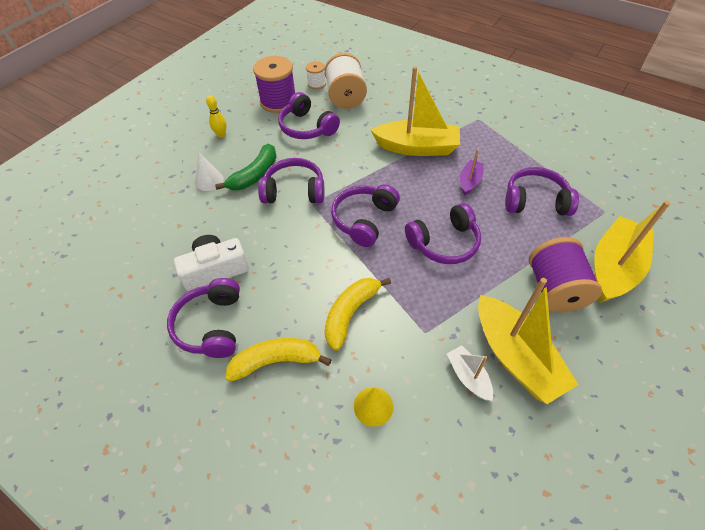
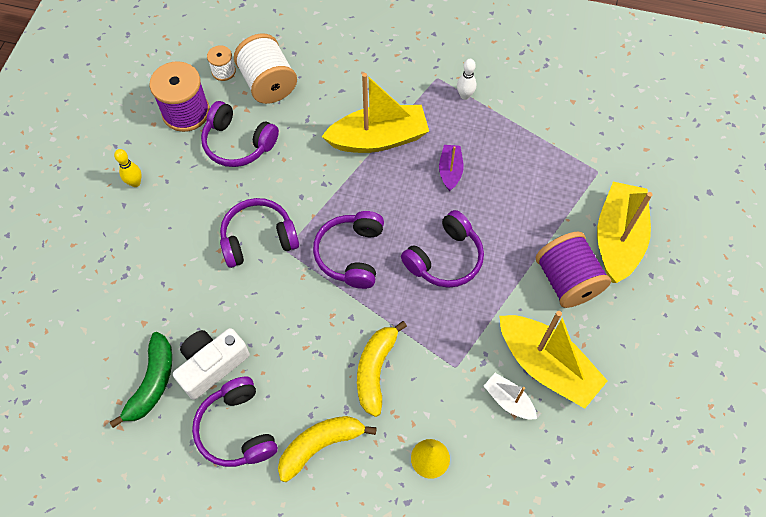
camera: 20 degrees left, 10 degrees up
(209, 180) = (151, 253): white cone -> none
(255, 175) = (203, 230): green banana -> green banana (152, 383)
(498, 135) = (465, 95): none -> white bowling pin
(535, 201) = (525, 178): purple headphones -> none

